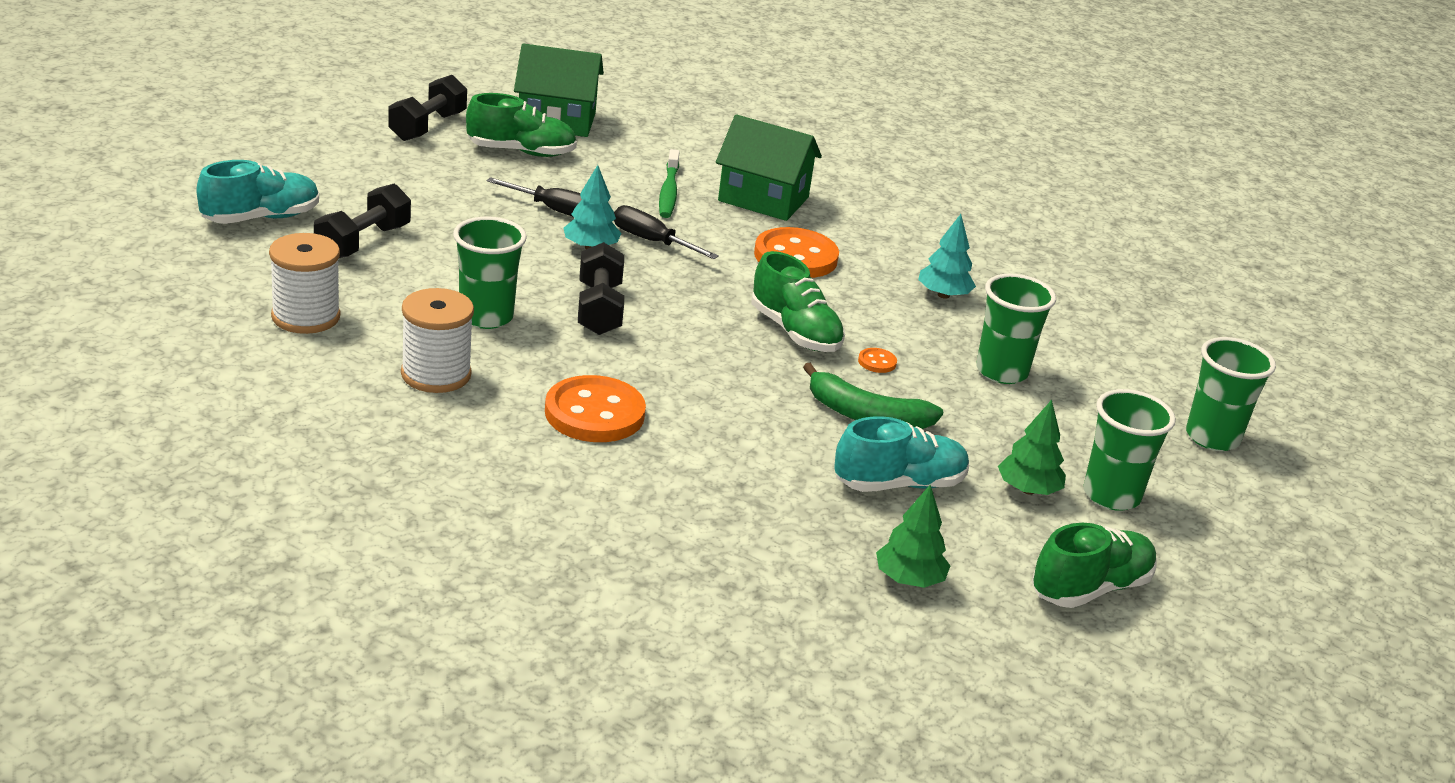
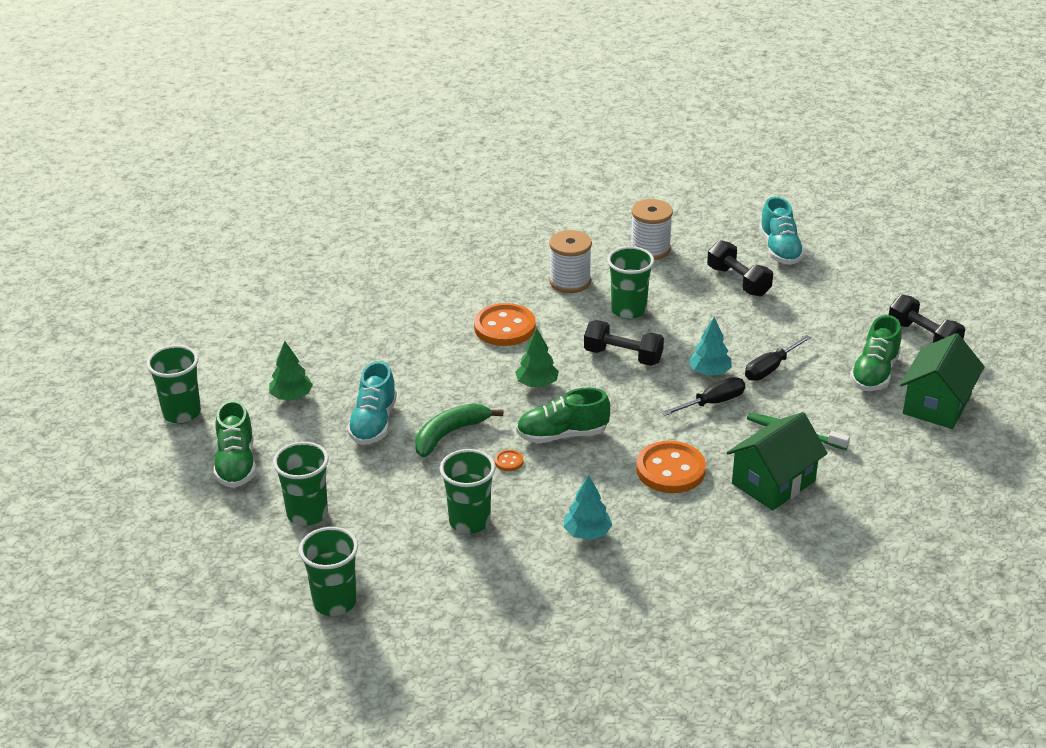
camera: 120 degrees right, 5 degrees up
(1028, 490) = (335, 477): green tree -> green tree (537, 383)
(1045, 688) = (182, 413): none -> green cup

